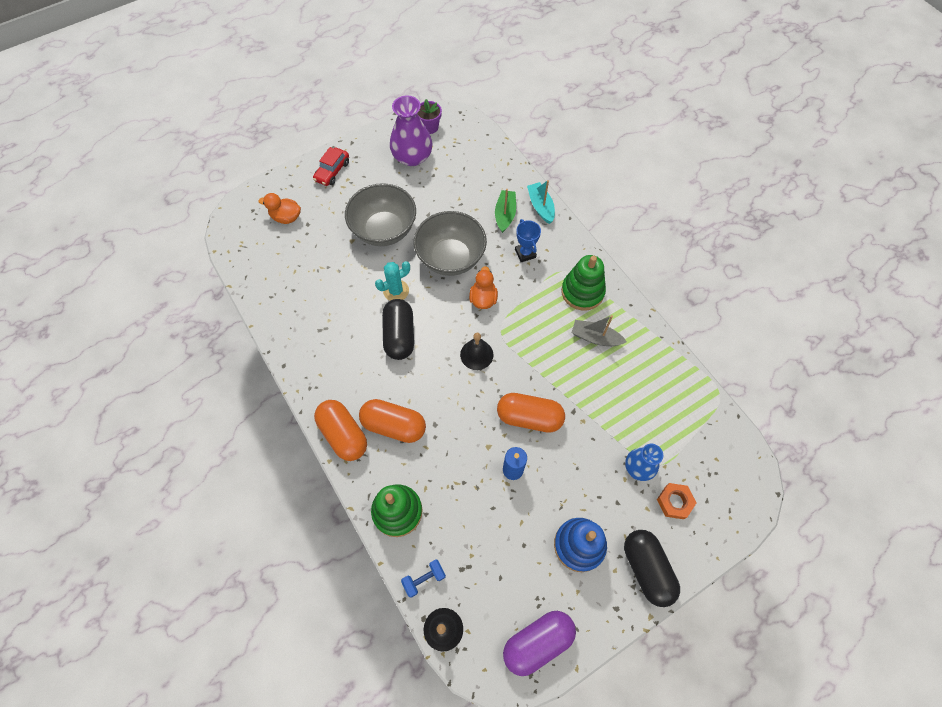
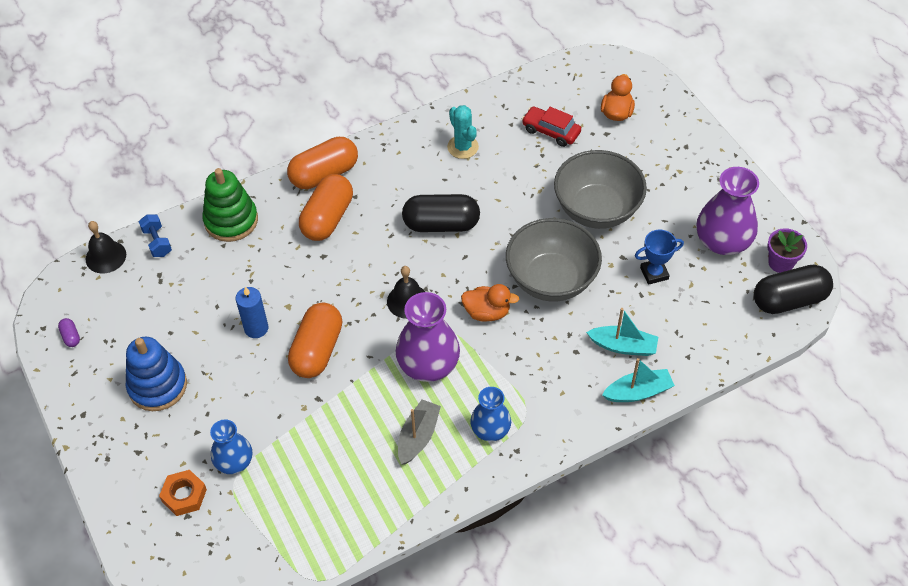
camera: 95 degrees right, 10 degrees down
(332, 171) = (692, 155): red car -> red car (551, 131)
(396, 291) = (504, 221): turquoise cactus -> turquoise cactus (463, 147)
(505, 214) = (623, 346): green boat -> turquoise boat
(525, 253) = (556, 365): blue trophy -> blue trophy (654, 273)
(533, 335) = (428, 364): none -> purple vase
(537, 642) = (71, 336): purple capsule -> purple capsule, size x0.41
(582, 292) = (490, 429): green stacking toy -> blue vase
(646, 569) = (115, 451): black capsule -> black capsule (789, 300)

